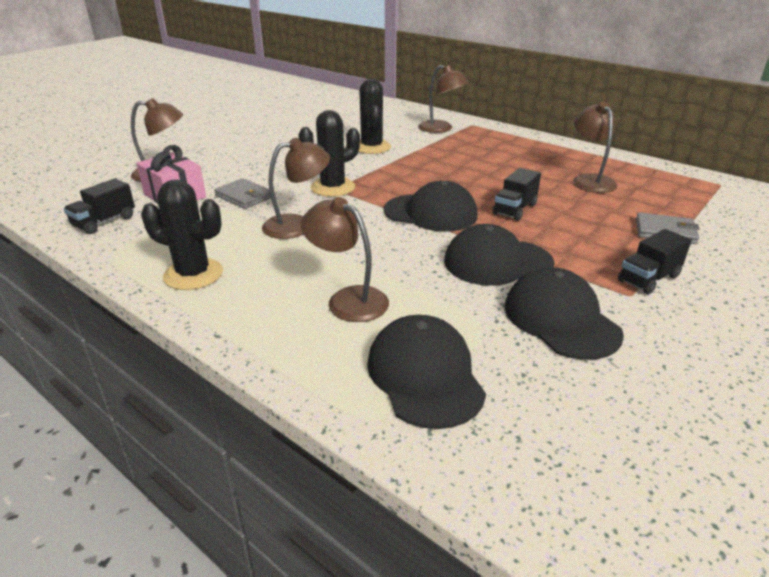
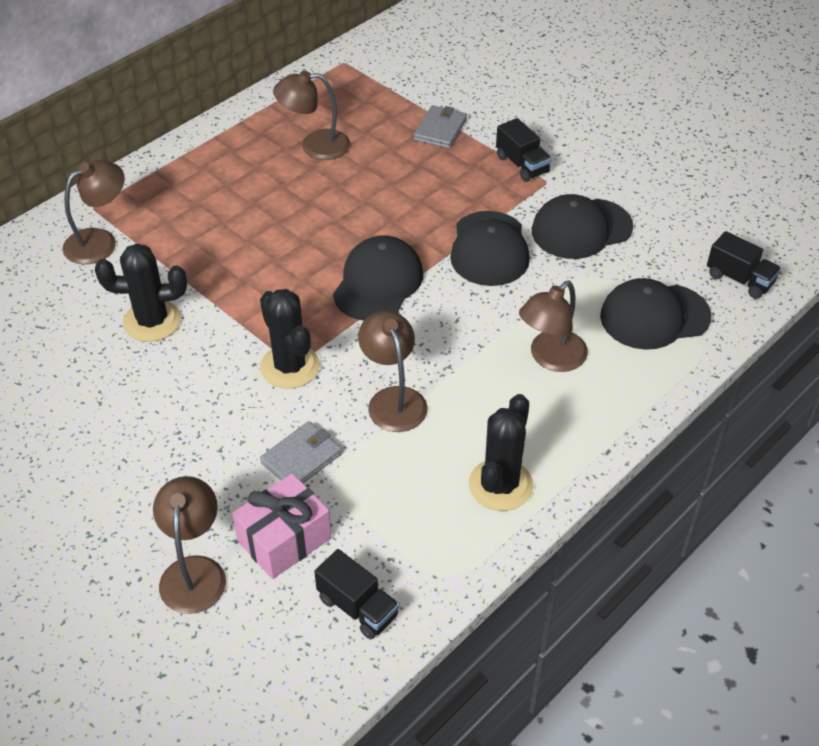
camera: 85 degrees left, 15 degrees up
(514, 209) = (379, 217): black truck -> black truck (739, 279)

